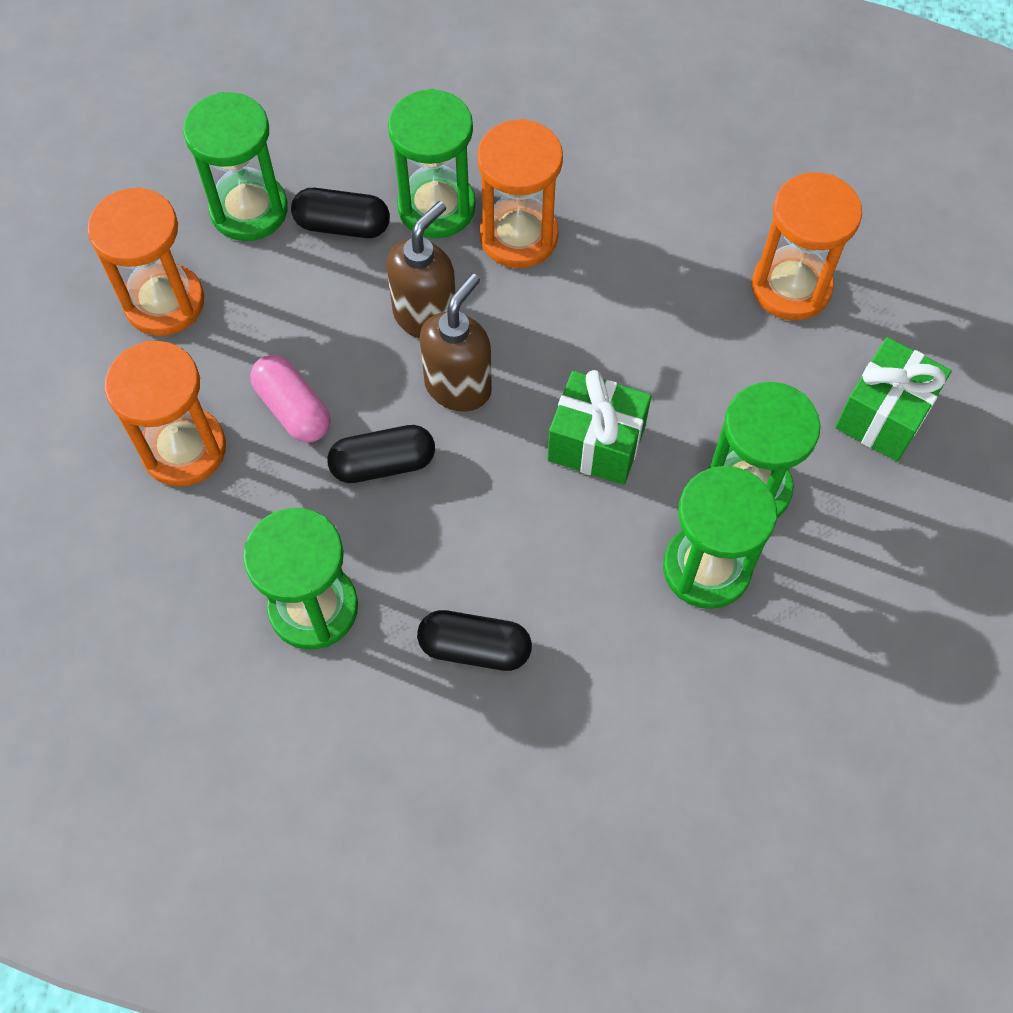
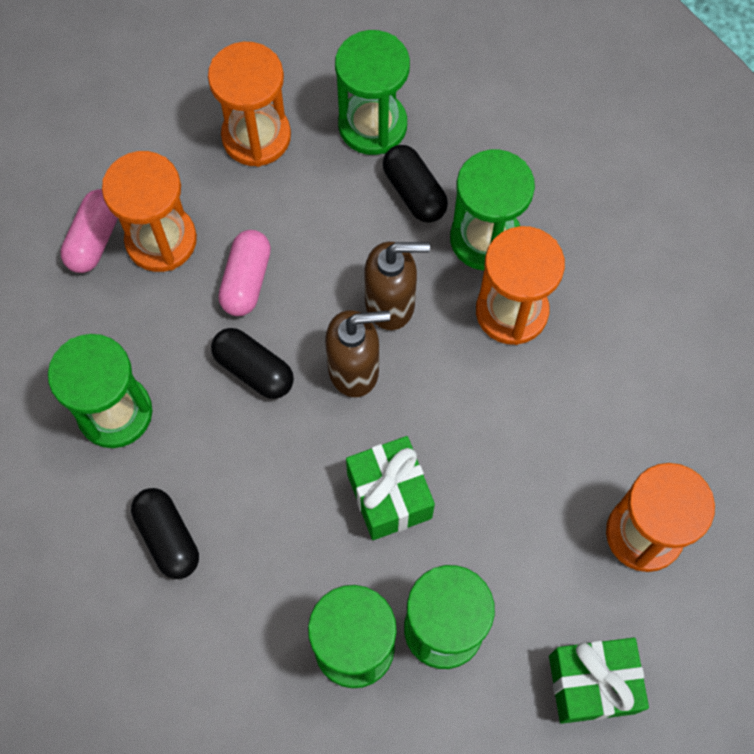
camera: 50 degrees right, 5 degrees up
(124, 503) = (94, 239): none -> pink capsule

